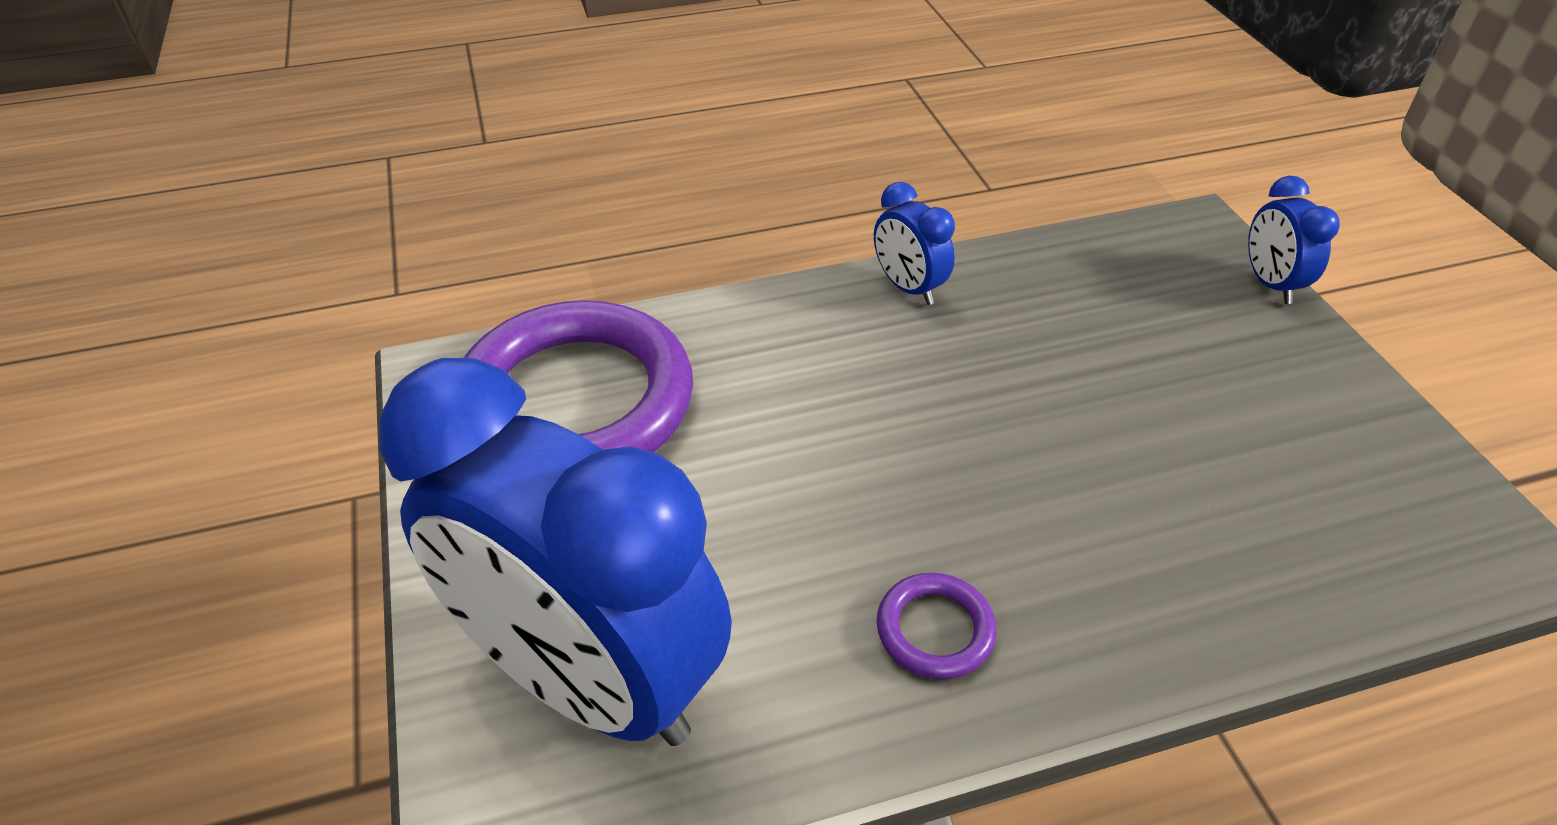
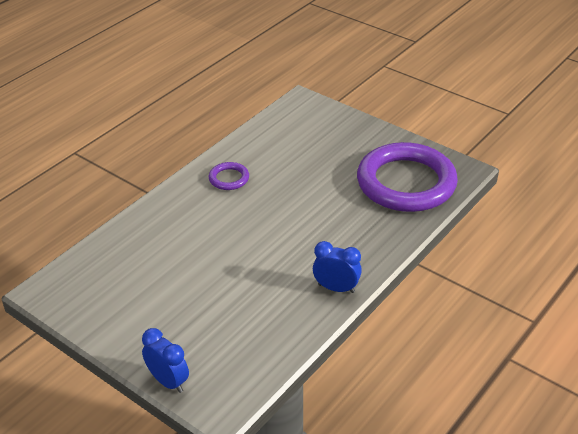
camera: 145 degrees right, 5 degrees down
(589, 679) = (311, 129): blue clock -> none

